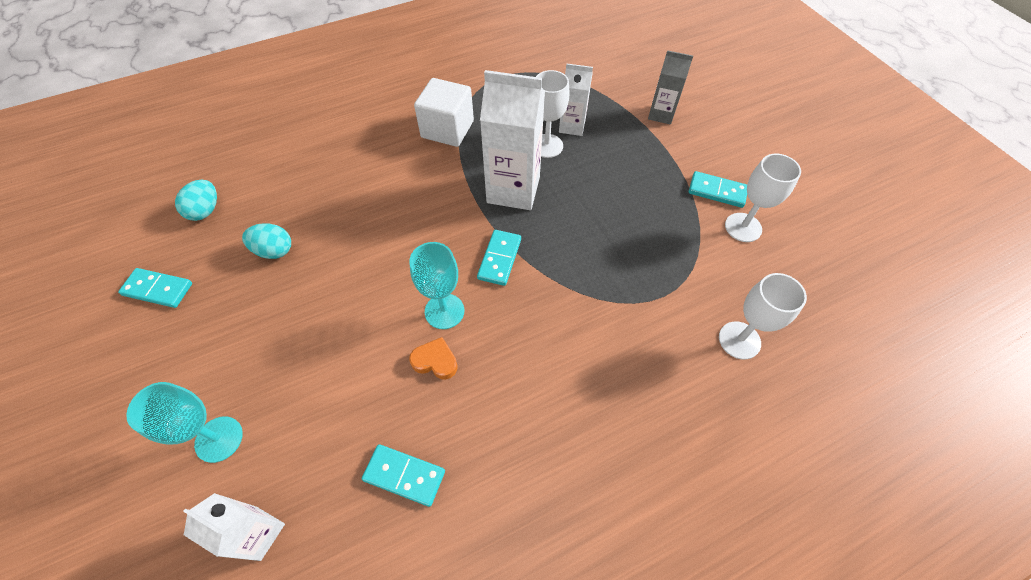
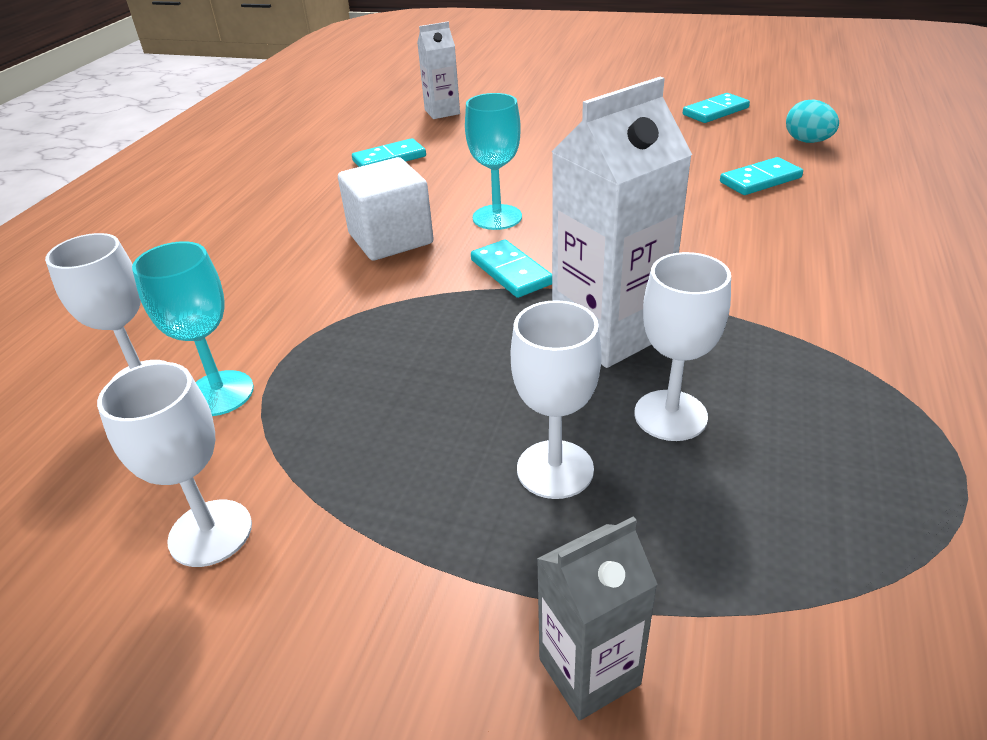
camera: 135 degrees right, 20 degrees down
(219, 439) = (529, 111): turquoise goblet -> turquoise goblet (220, 393)
(274, 251) = (701, 160): turquoise egg -> none
(435, 361) = (454, 196): orange heart -> none
(447, 129) = (820, 330): white cube -> white cube (390, 239)
(572, 126) = (694, 480): white carton -> none
(607, 160) = (555, 469): none -> white goblet
(717, 191) = (304, 567): turquoise domino -> turquoise domino (760, 180)

